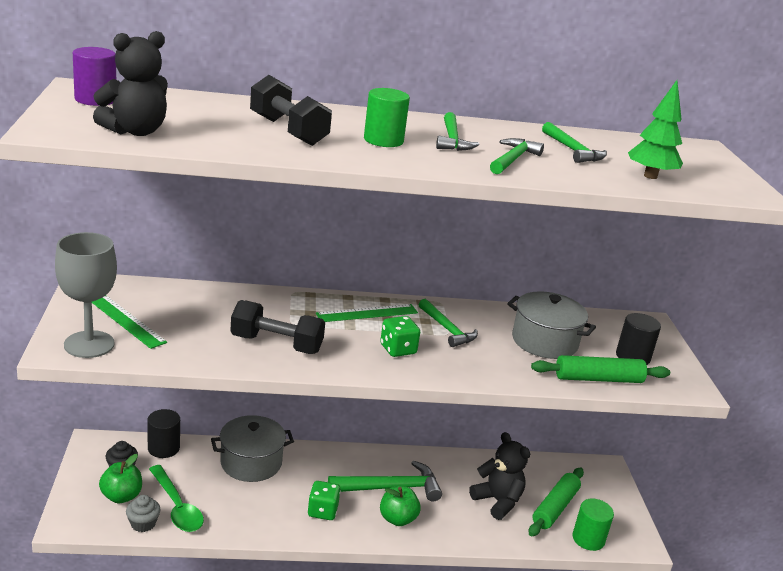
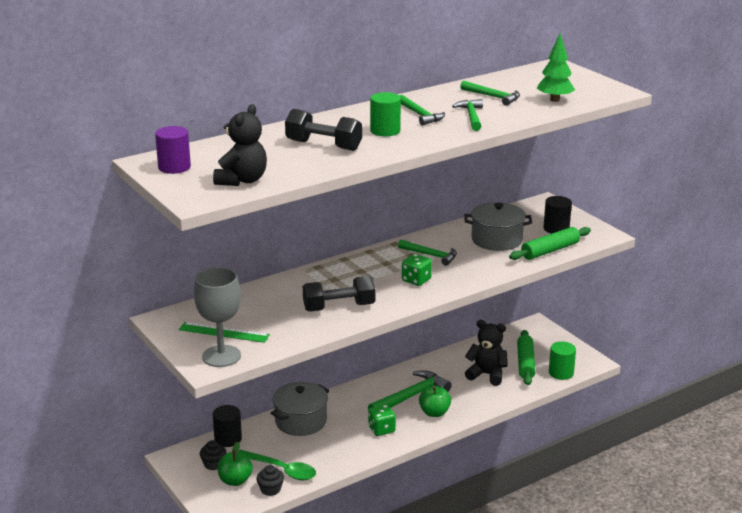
camera: 25 degrees left, 0 degrees up
(143, 523) = (270, 489): grey cupcake -> black cupcake
(367, 313) = (370, 265): green ruler -> none

